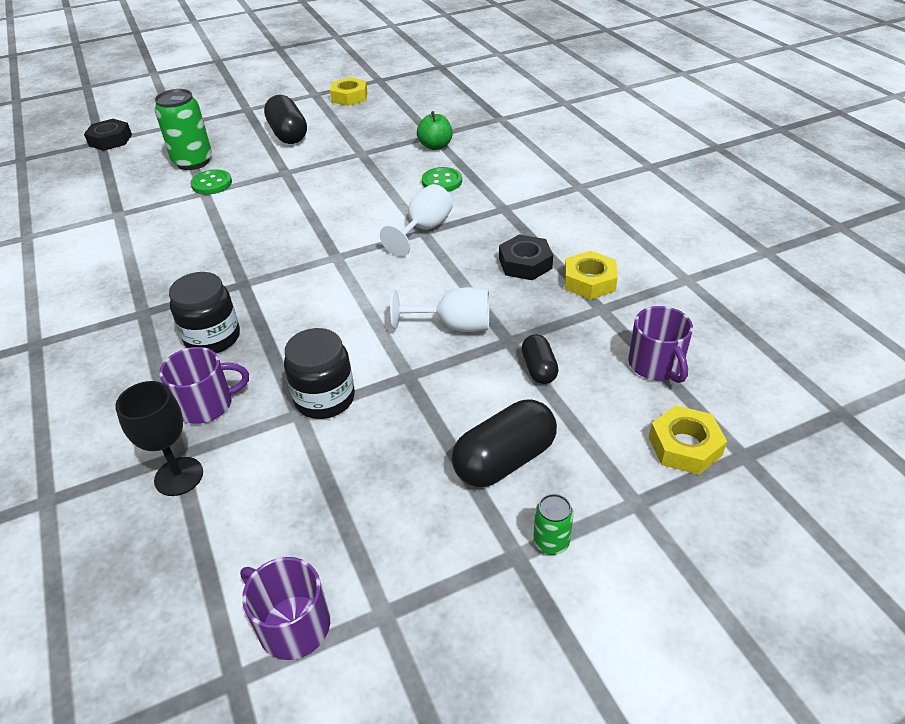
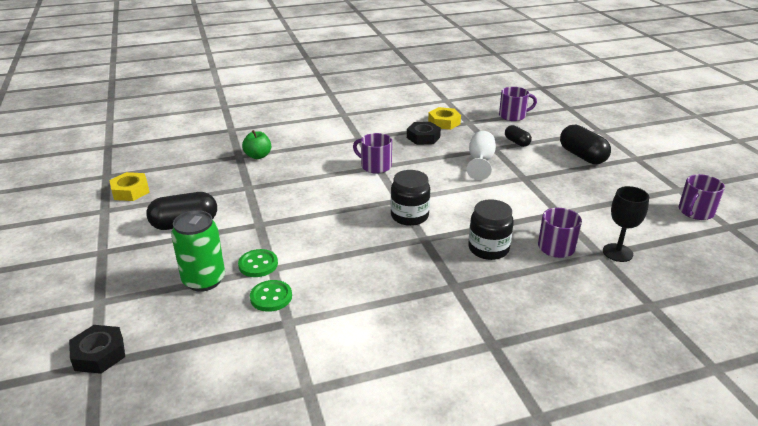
camera: 85 degrees left, 10 degrees down
(324, 398) = (545, 204): black jar -> black jar (409, 216)
(424, 230) = (375, 166): white goblet -> purple mug
(442, 181) = (314, 156): green button -> green button (271, 297)
(539, 369) = (517, 142): black capsule -> black capsule turned 60 degrees clockwise
(551, 542) = (627, 150): green can -> none
(685, 446) = (565, 117): yellow nut -> none

